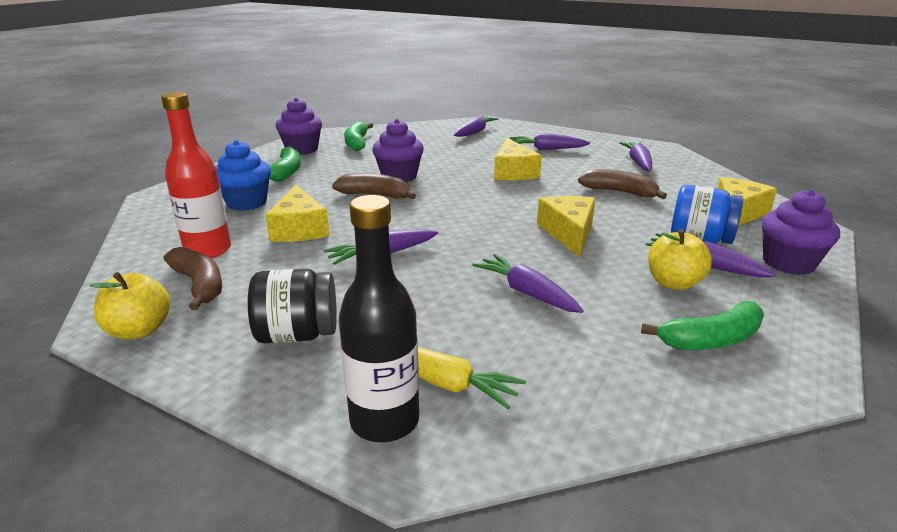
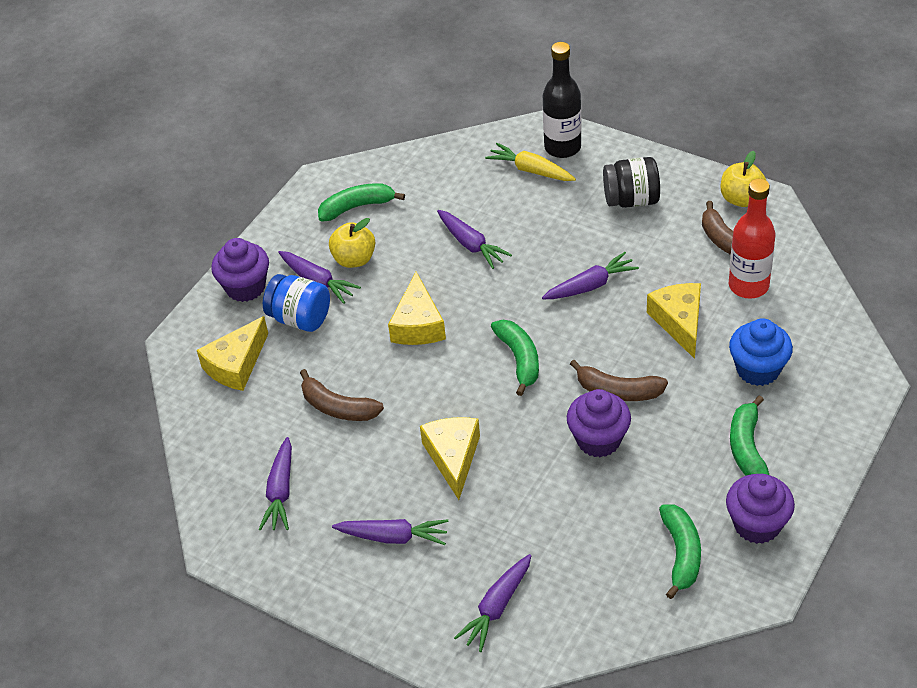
camera: 175 degrees left, 20 degrees up
(462, 211) = (519, 359): none -> green banana

